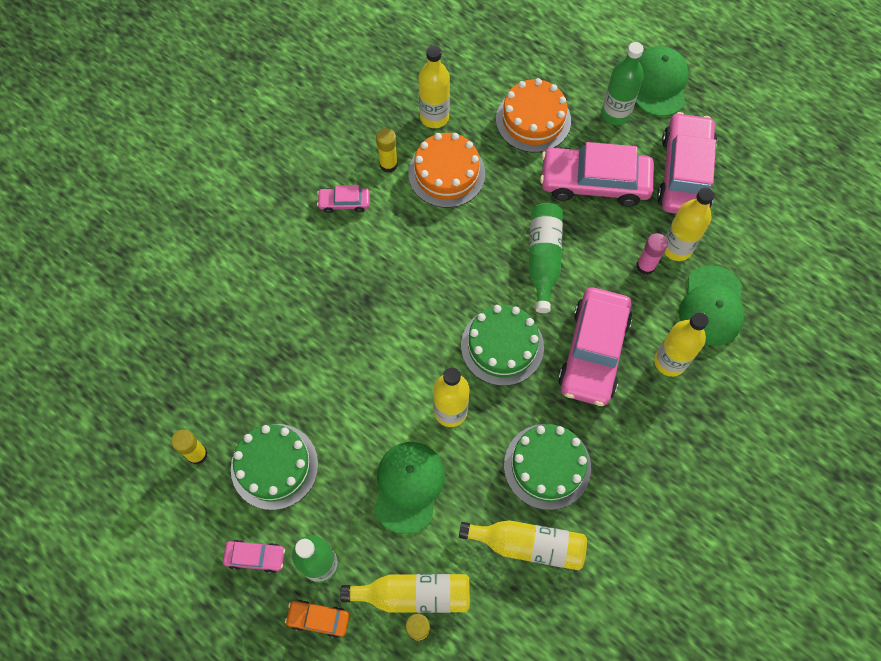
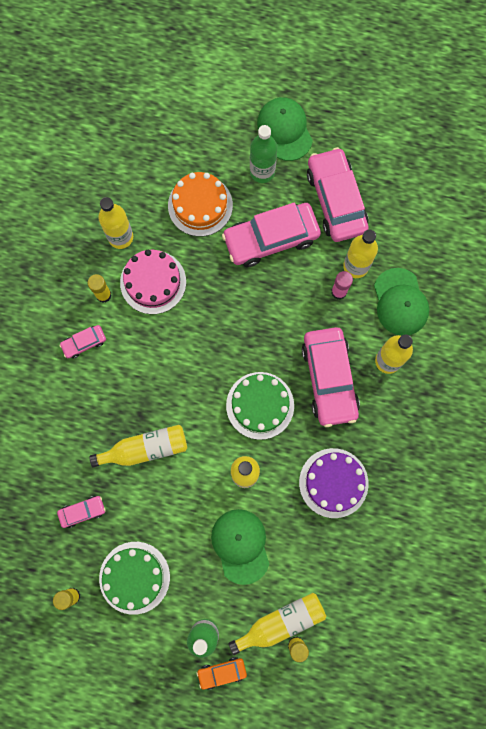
camera: 25 degrees left, 10 degrees up
(255, 557) = (154, 650): pink car -> pink car (82, 512)
(446, 173) = (153, 282): orange cake -> pink cake
(528, 545) = (345, 547): yellow bottle -> yellow bottle (145, 448)
(543, 259) = (259, 321): green bottle -> none
(547, 466) = (333, 483): green cake -> purple cake

